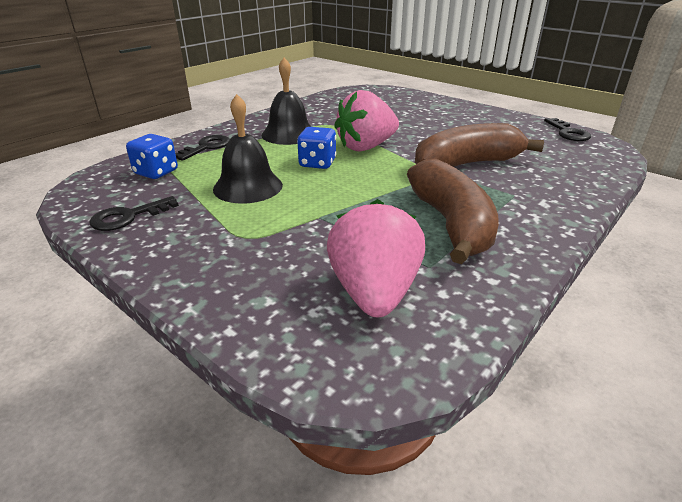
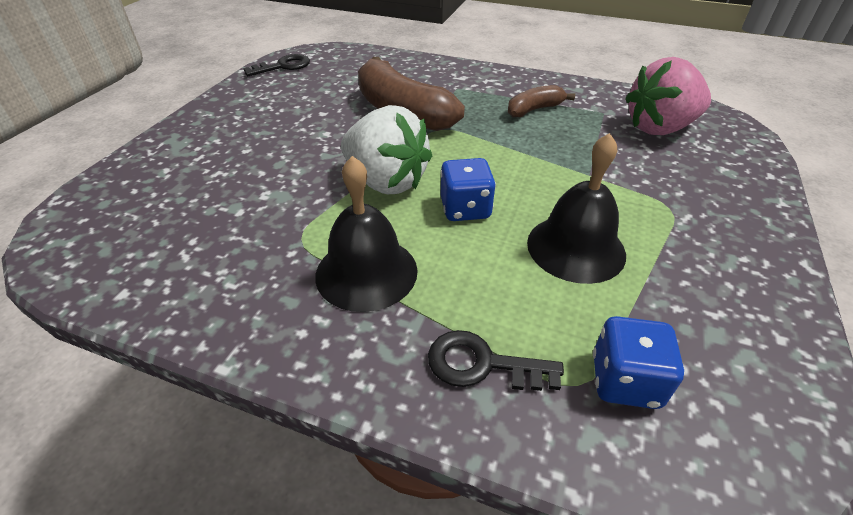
camera: 110 degrees left, 10 degrees up
(128, 217) = (748, 328): black key -> none
(366, 147) = (386, 181): pink strawberry -> white strawberry
(451, 223) = (534, 110): brown banana -> brown banana, size x0.51

